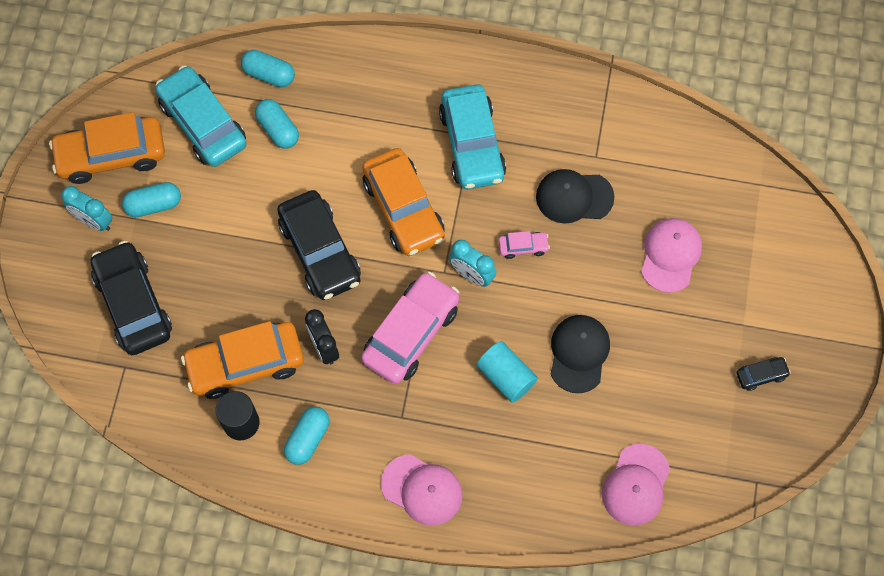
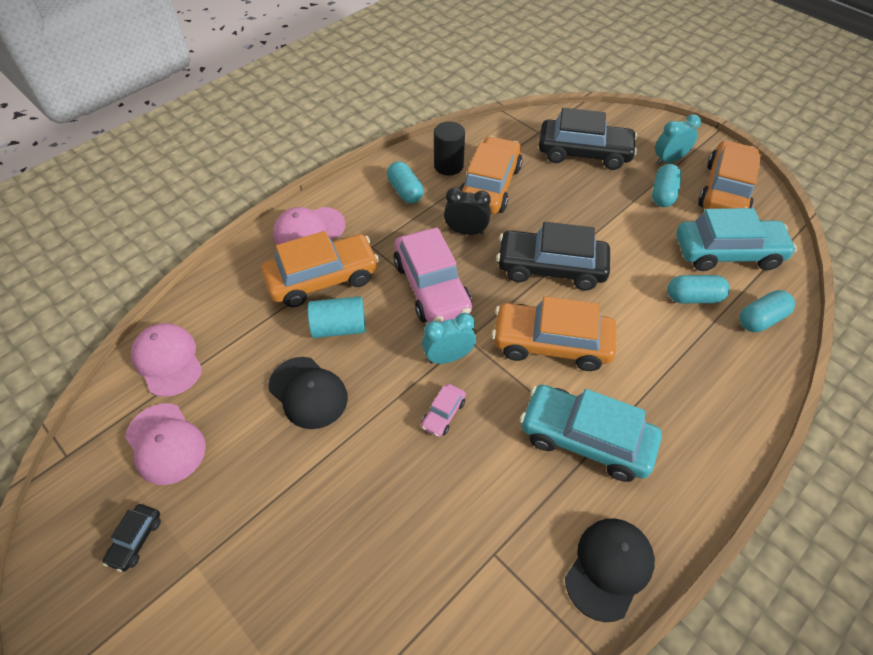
camera: 125 degrees right, 15 degrees down
(467, 430) = (323, 279): none -> orange car
(574, 197) = (462, 496): black cap -> black cap (609, 568)
(670, 255) = (326, 547): pink cap -> pink cap (165, 443)

